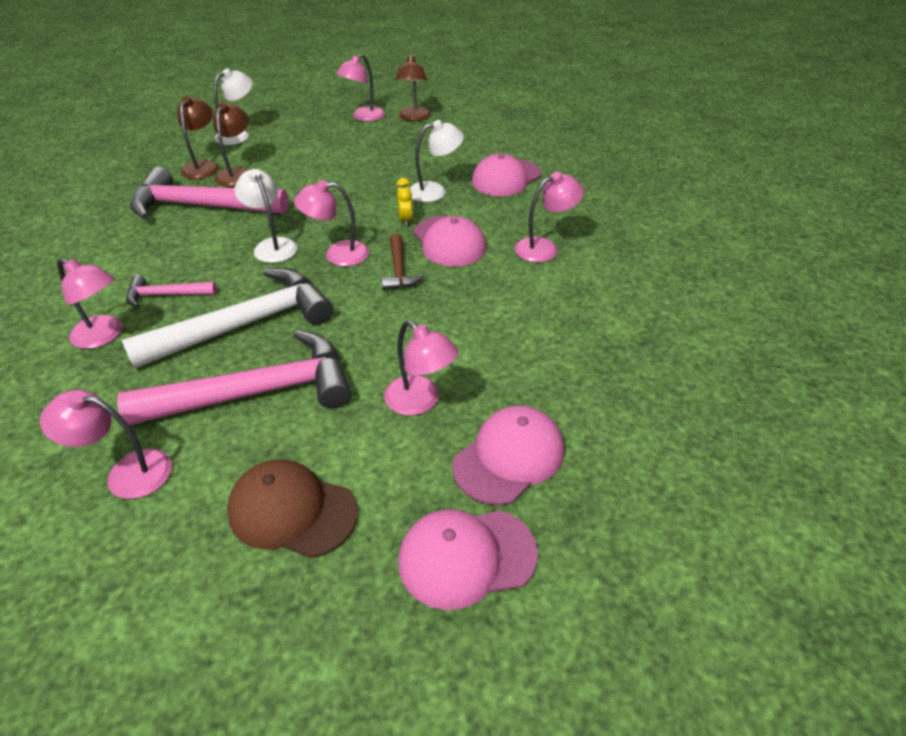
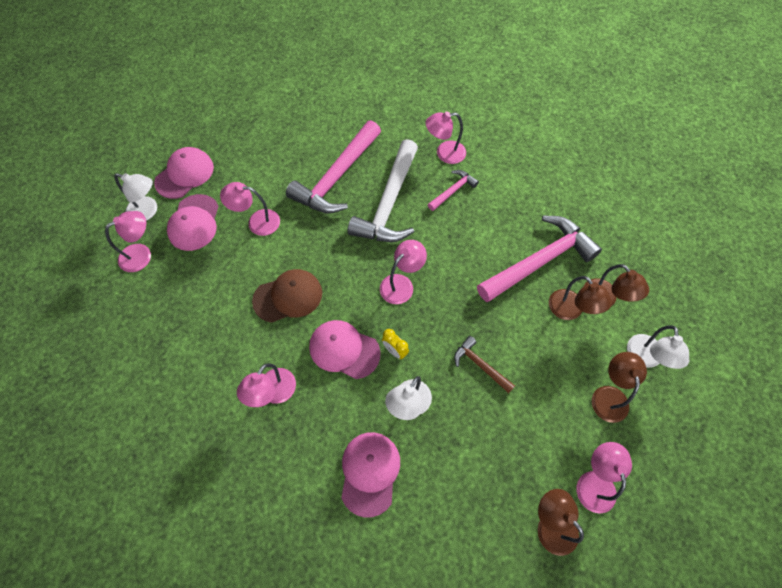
camera: 140 degrees right, 20 degrees up
(126, 472) = (345, 119): pink lamp -> pink lamp (142, 254)
(272, 246) = (448, 262): white lamp -> white lamp (148, 211)
(292, 134) = (609, 395): none -> brown lamp
(292, 511) = (266, 147): brown cap -> brown cap (288, 297)
(399, 270) = (350, 298): brown hammer -> brown hammer (480, 365)

